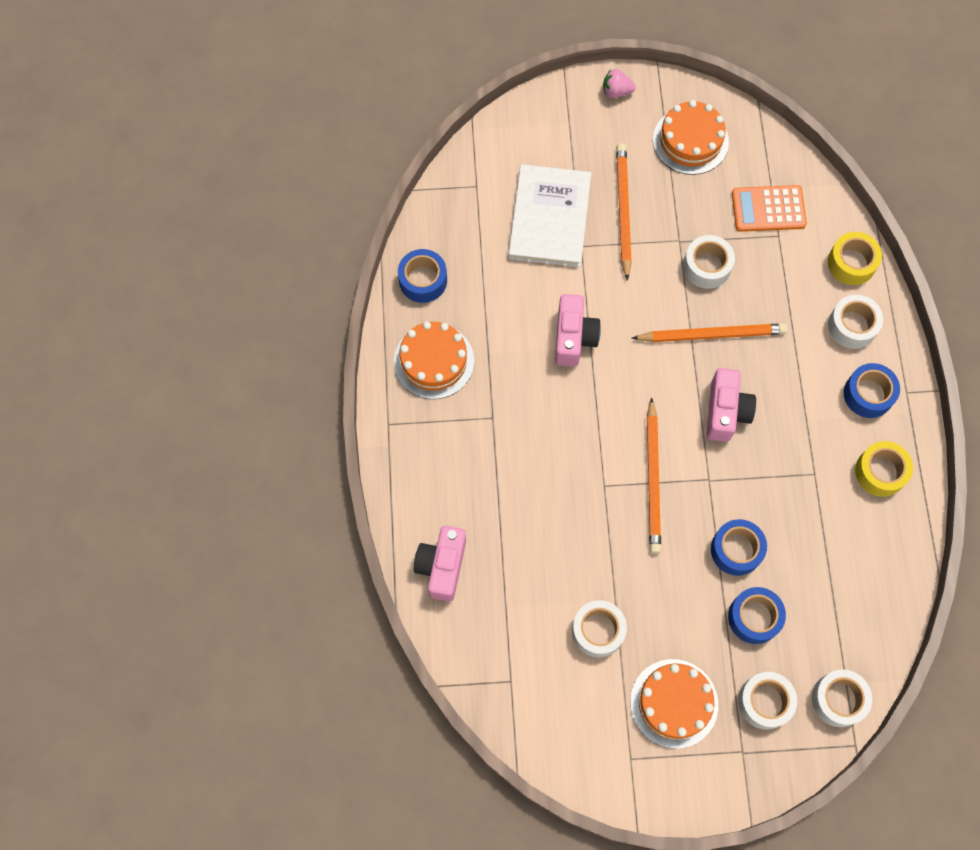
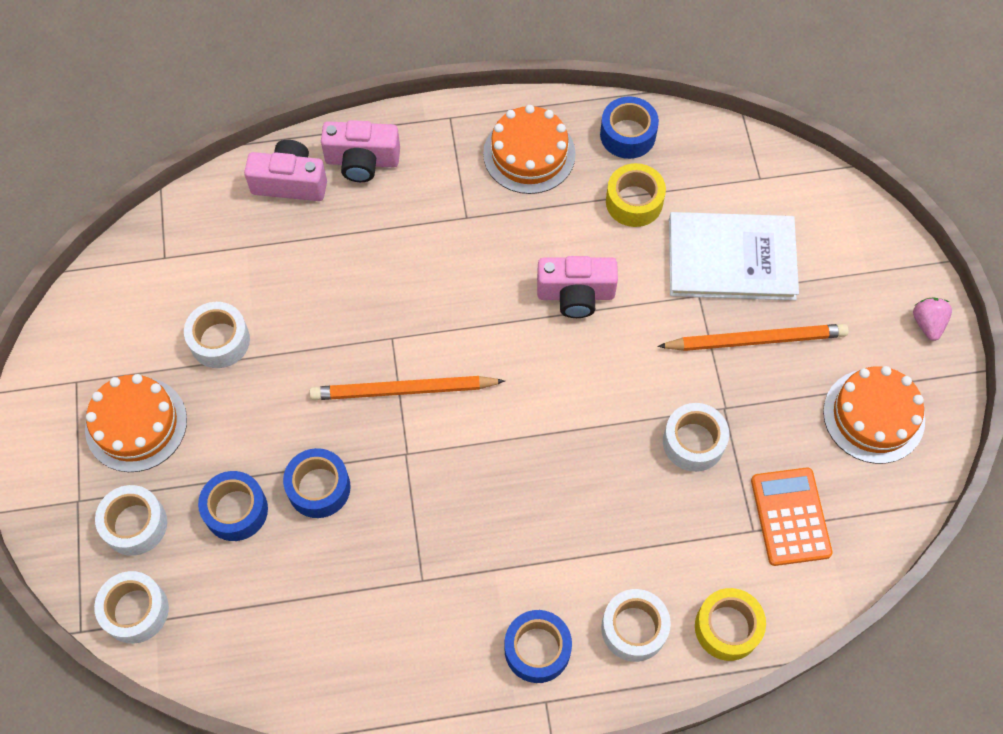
camera: 85 degrees right, 5 degrees down
(712, 334) = (599, 451): orange pencil -> none
(725, 411) = (496, 470): pink camera -> pink camera (362, 161)
(880, 472) = (430, 664): yellow tape -> yellow tape (634, 202)

